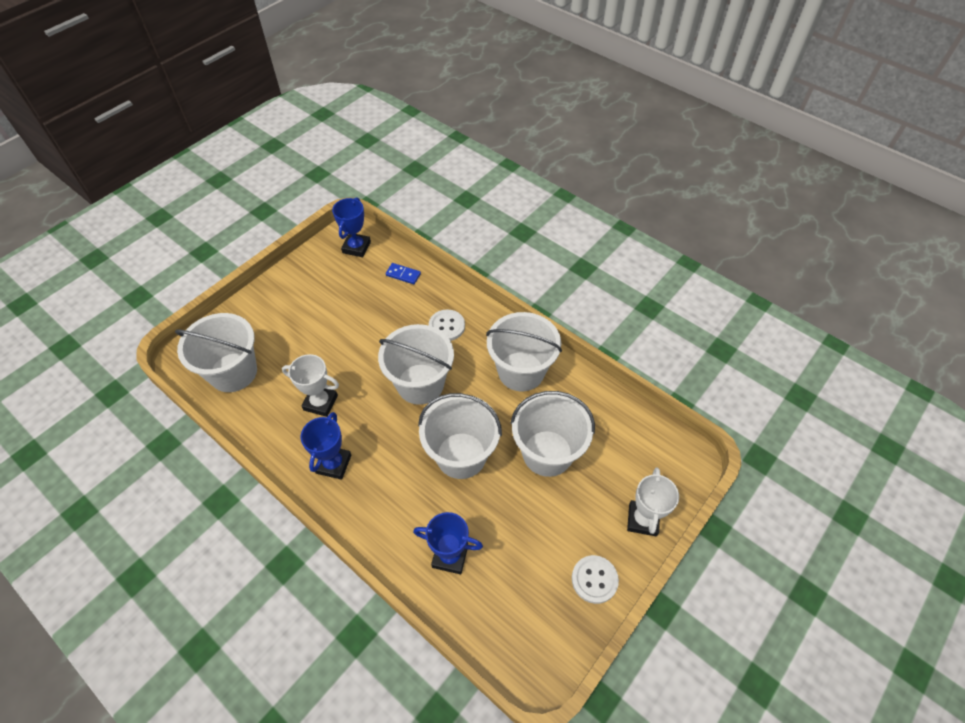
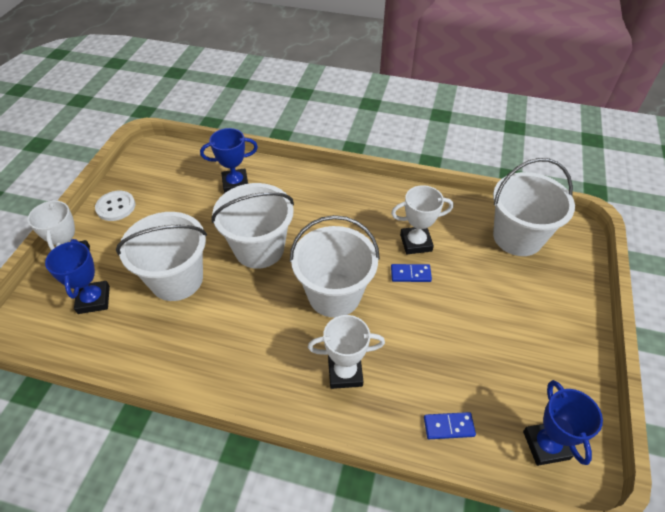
camera: 155 degrees right, 5 degrees down
(333, 464) = (365, 205): blue trophy -> blue trophy (94, 300)
(348, 376) = (410, 274): none -> blue domino
(447, 326) = (345, 373): white button -> white trophy
(521, 371) = (231, 351): white bucket -> none

